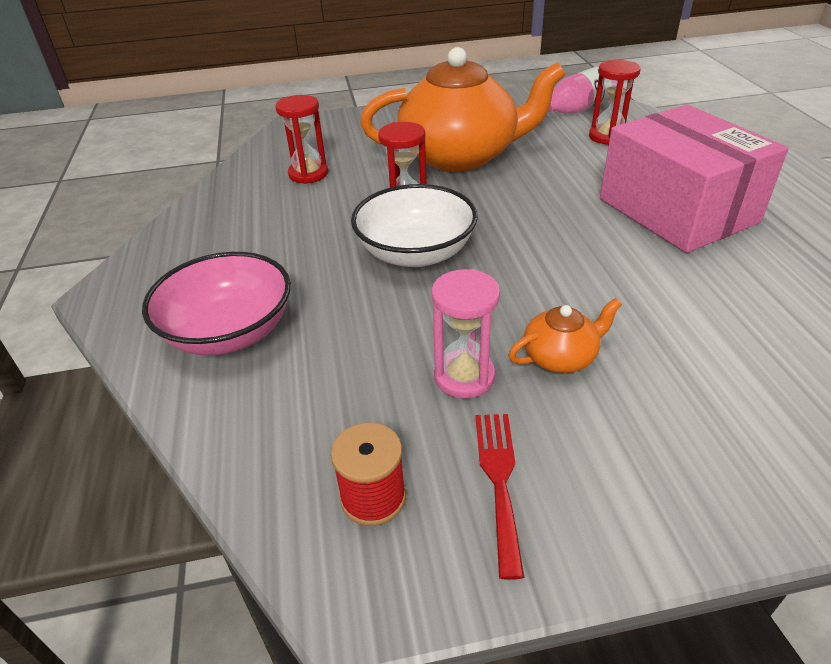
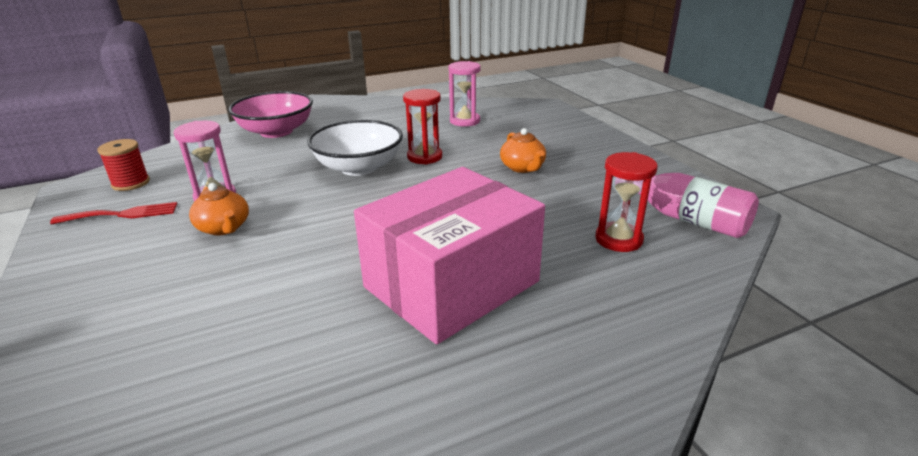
camera: 75 degrees right, 10 degrees down
(308, 174) = (464, 121): red hourglass -> pink hourglass
(461, 156) = (523, 167): orange teapot -> orange teapot, size x0.42

